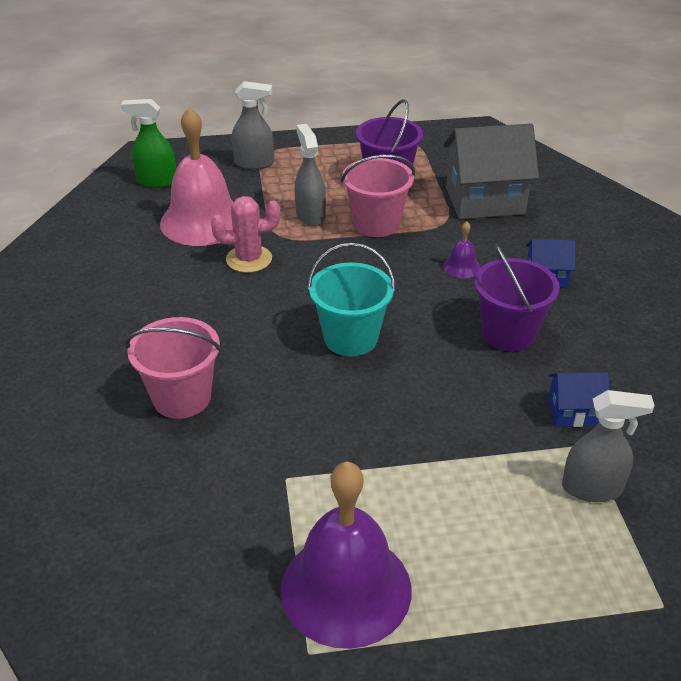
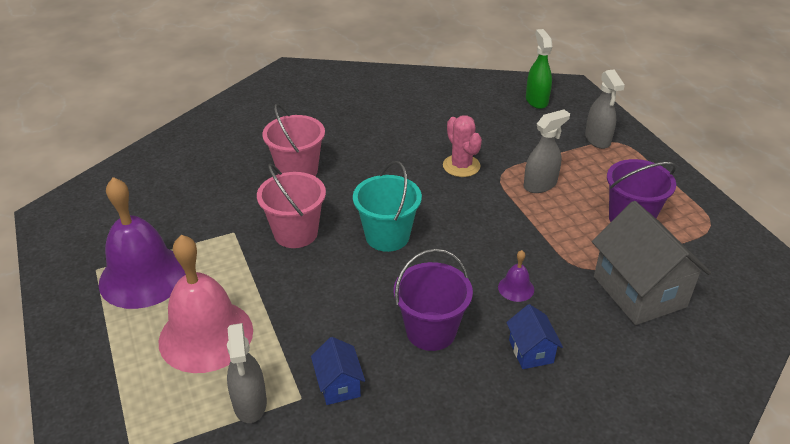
camera: 75 degrees right, 0 degrees up
(202, 221) = (498, 133): pink bell -> pink bell (206, 335)
(376, 224) = (551, 224): pink bucket -> pink bucket (295, 233)

